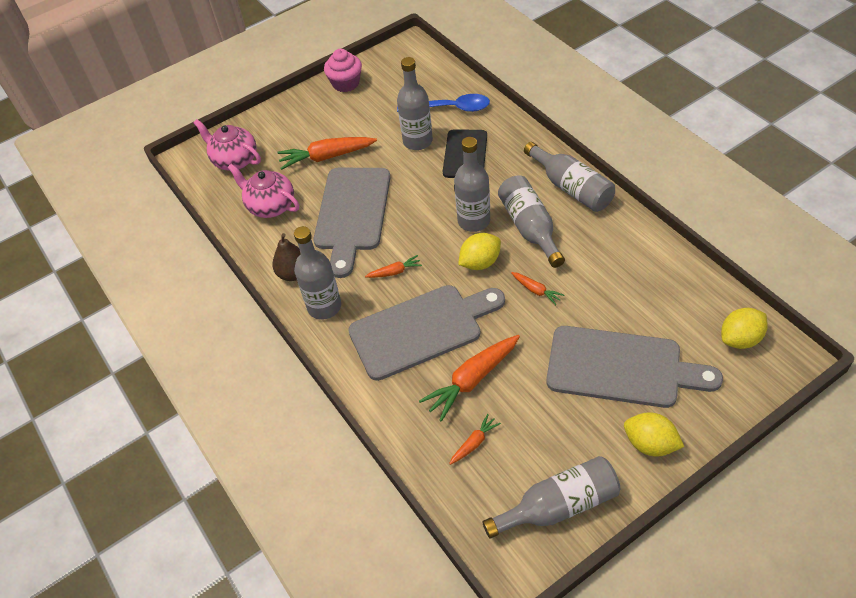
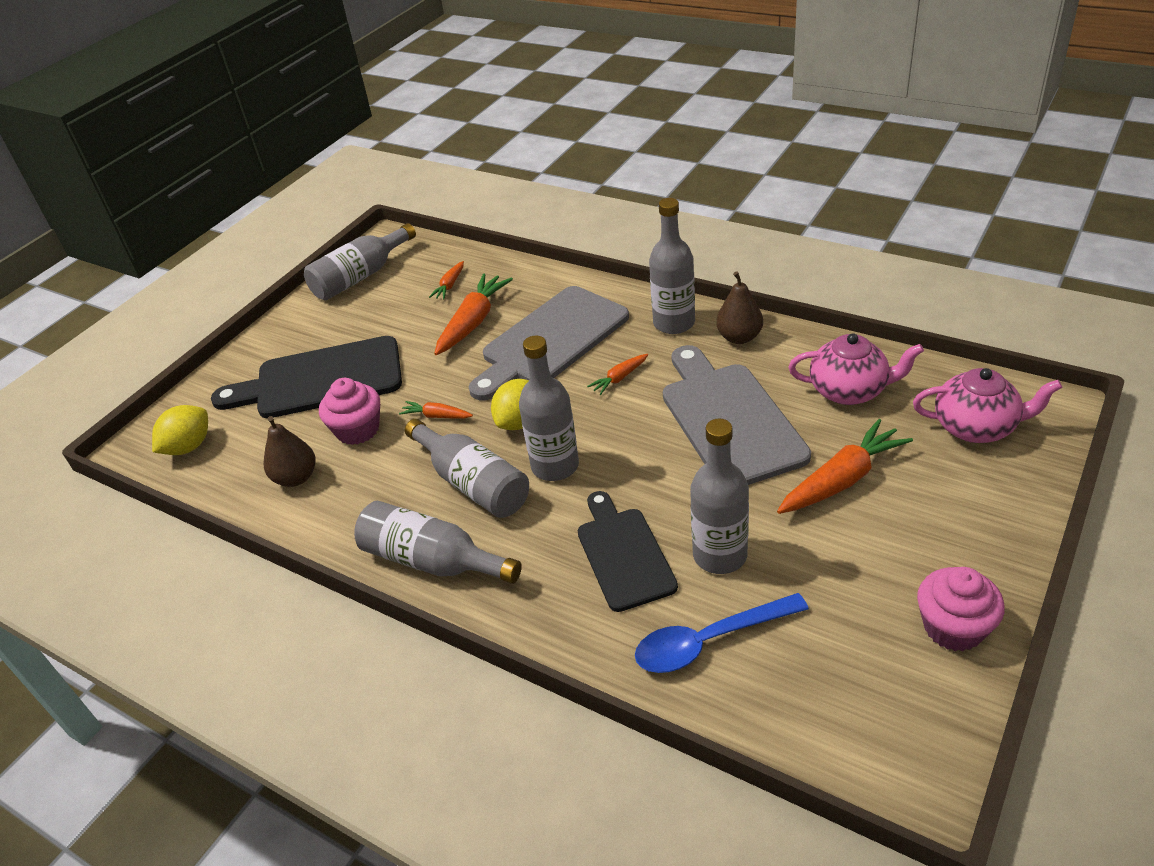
camera: 155 degrees right, 10 degrees down
(598, 301) = (358, 430): none -> pink cupcake
(621, 368) = (321, 380): grey cutting board -> black cutting board
(650, 444) = (285, 336): yellow lemon -> none
(651, 276) = (296, 478): none -> brown pear

